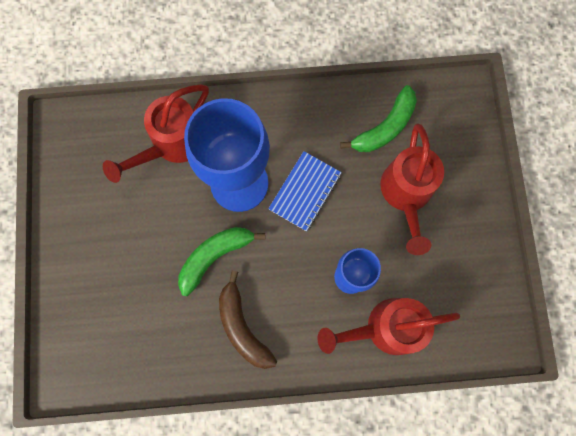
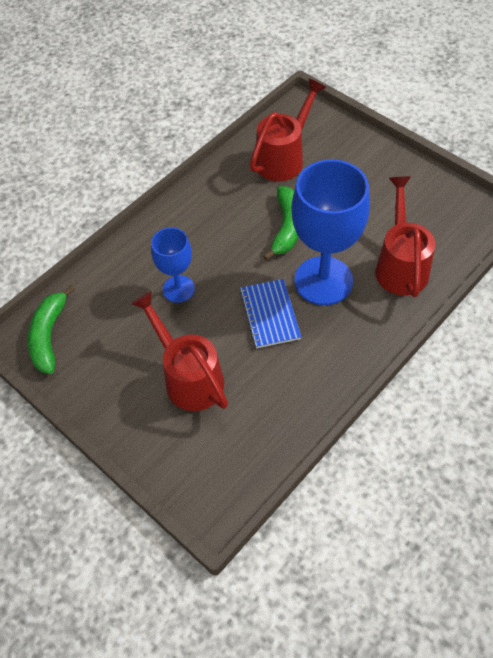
camera: 140 degrees right, 20 degrees down
(242, 327) = (223, 207): brown banana -> none
(385, 127) = (256, 414): green banana -> green banana (49, 336)
(385, 328) = (123, 279): red watering can -> red watering can (284, 158)

